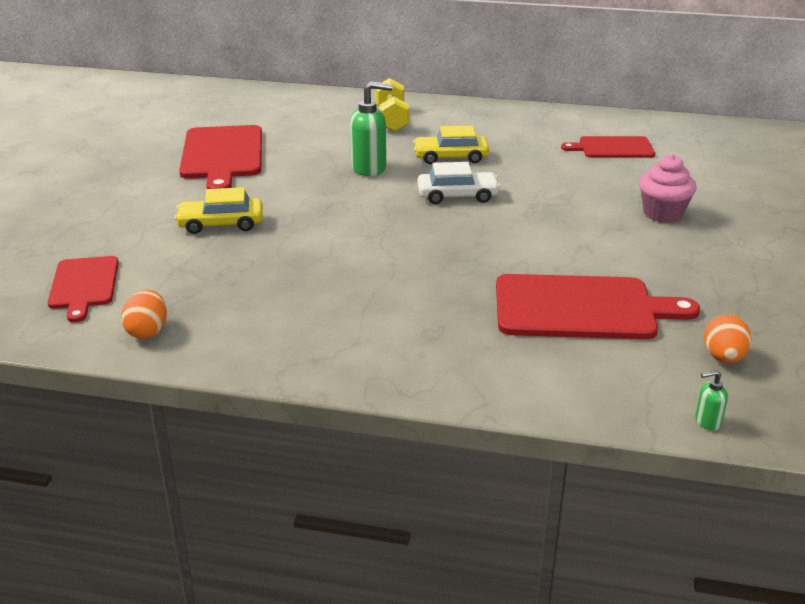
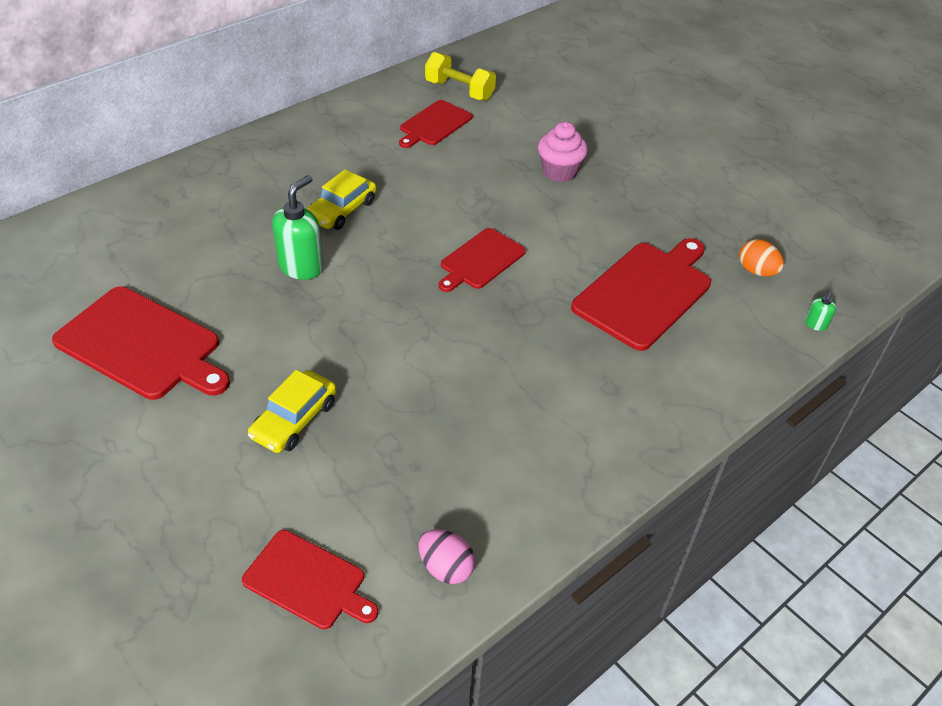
camera: 55 degrees left, 15 degrees up
(148, 331) = (446, 567): orange egg -> pink egg
(392, 120) = (220, 197): yellow dumbbell -> yellow dumbbell (459, 90)
(457, 196) = (415, 248): white car -> none
(489, 224) = (480, 260): none -> red cutting board

